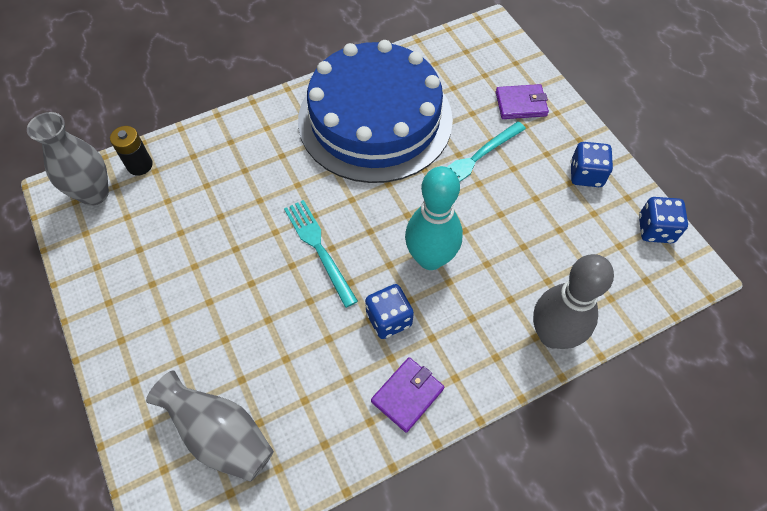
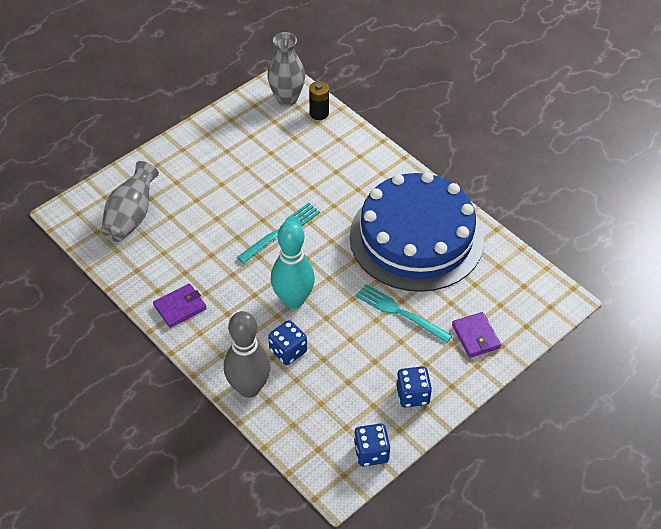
camera: 75 degrees right, 10 degrees down
(389, 319) = (235, 285): blue dice -> blue dice (288, 351)
(407, 395) = (180, 307): purple wallet -> purple wallet turned 60 degrees counterclockwise

